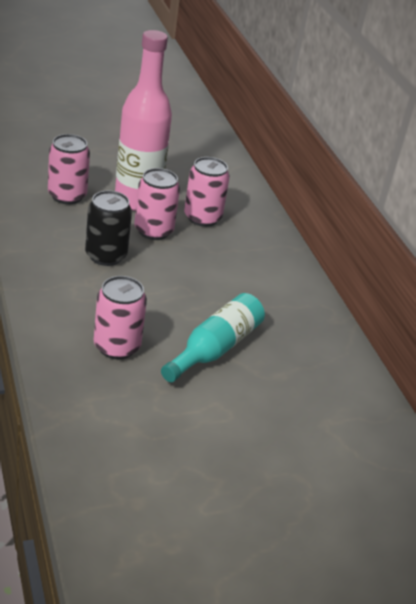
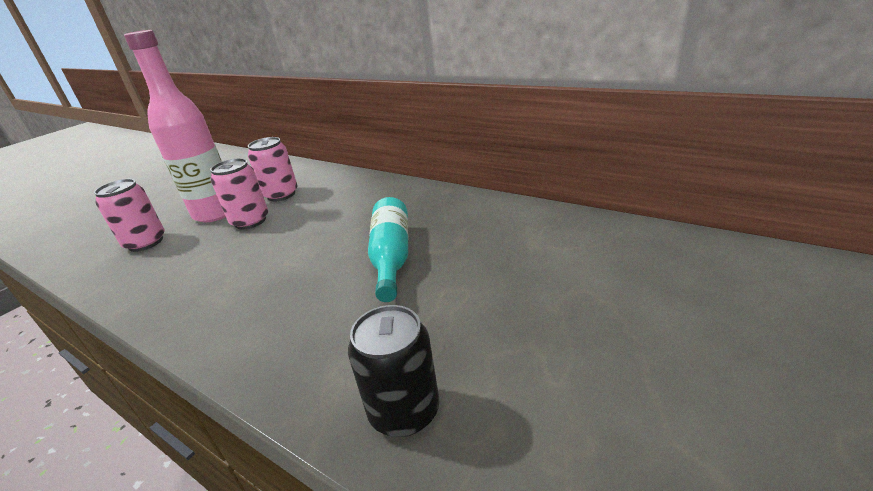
camera: 30 degrees left, 5 degrees down
(106, 256) = (224, 258): black can -> black can (404, 411)
(117, 346) = (308, 312): pink can -> none

